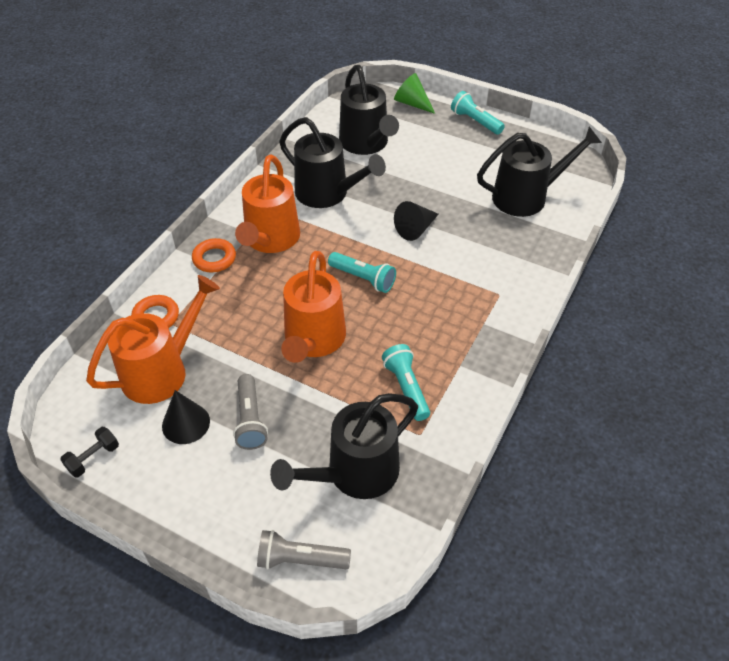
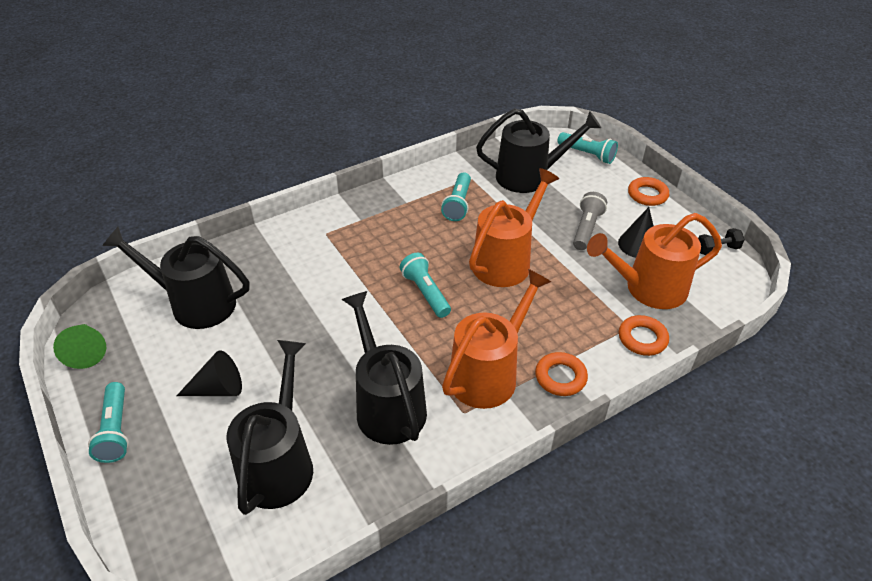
camera: 150 degrees left, 5 degrees down
(194, 514) = (647, 195): none -> orange ring
(300, 559) = (587, 154): grey flashlight -> turquoise flashlight
(412, 103) = (148, 511): green cone -> green cone (86, 351)
(416, 229) = (334, 319): black cone -> black cone (218, 389)

